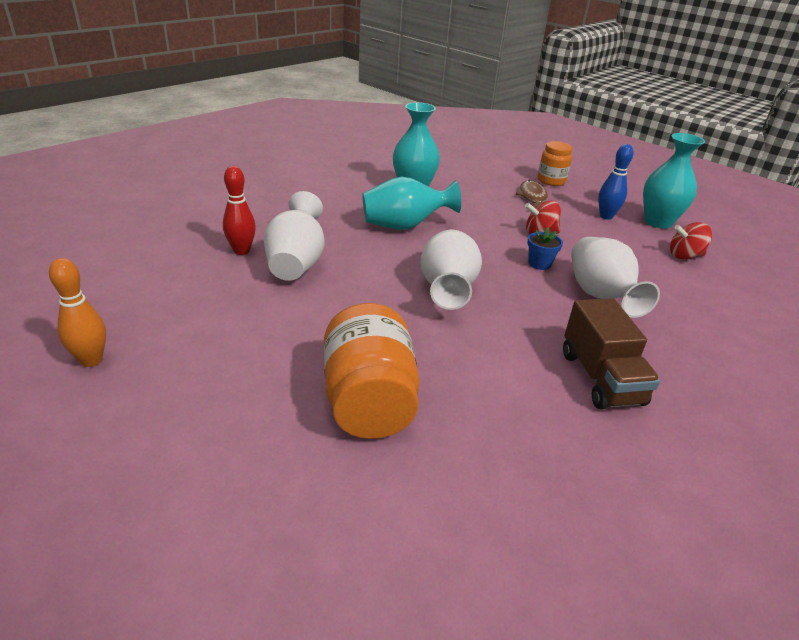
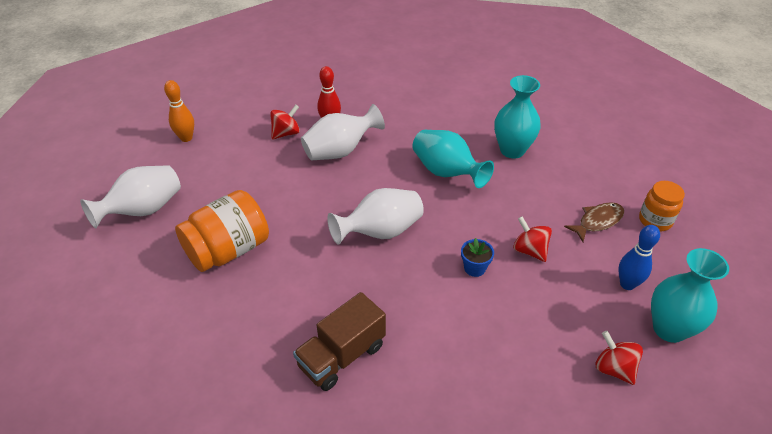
camera: 60 degrees right, 10 degrees up
(212, 282) = (286, 133): none -> red spinning top
(600, 296) = (461, 323): white vase -> white vase (143, 210)

